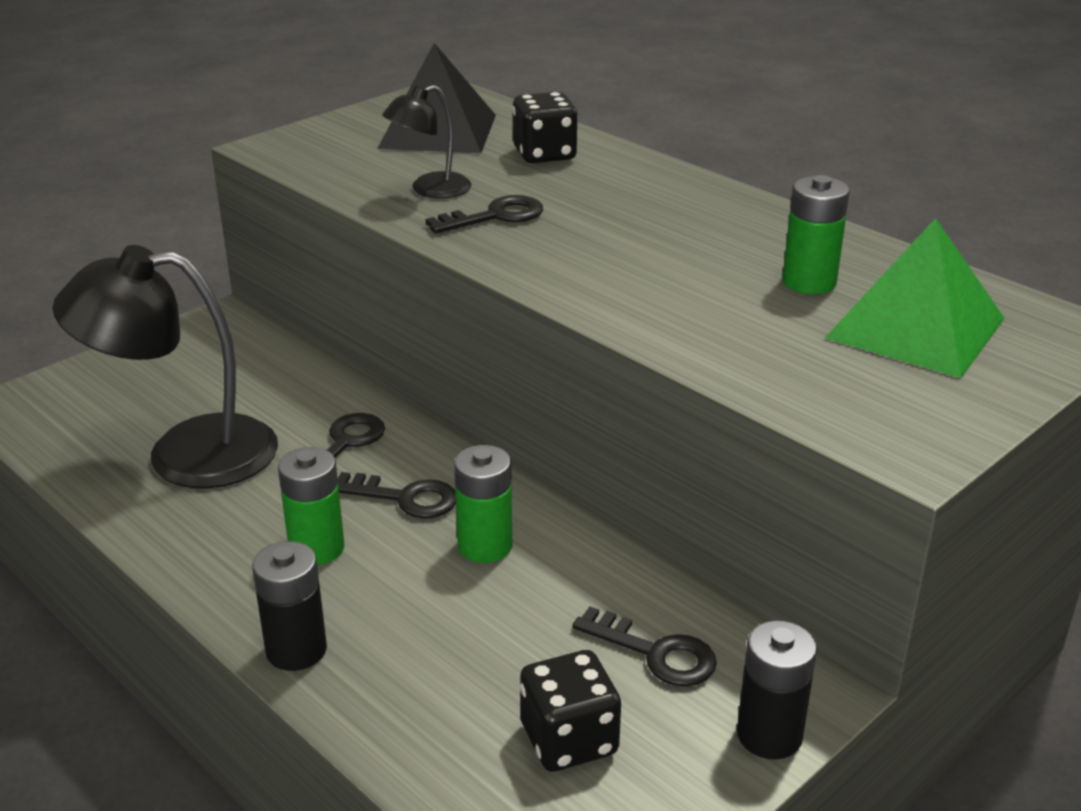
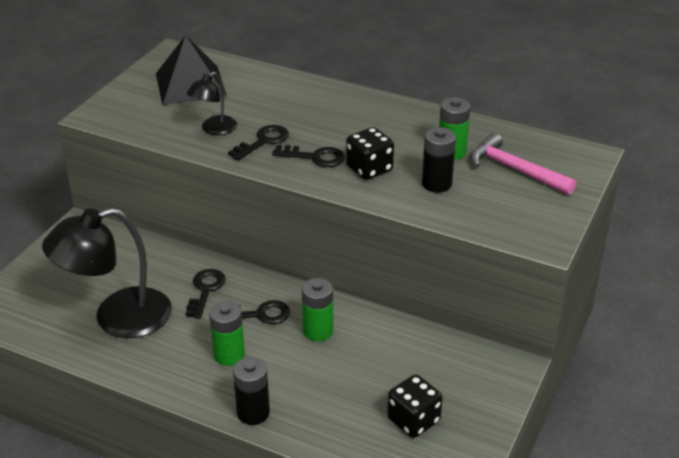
camera: 20 degrees left, 5 degrees up
(544, 154) = (264, 91): black dice -> black dice (369, 169)
(656, 653) = (432, 366): black key -> black key (315, 157)
(769, 735) = (503, 392): black battery -> black battery (436, 184)
(915, 328) = (515, 170): green pyramid -> pink hammer

